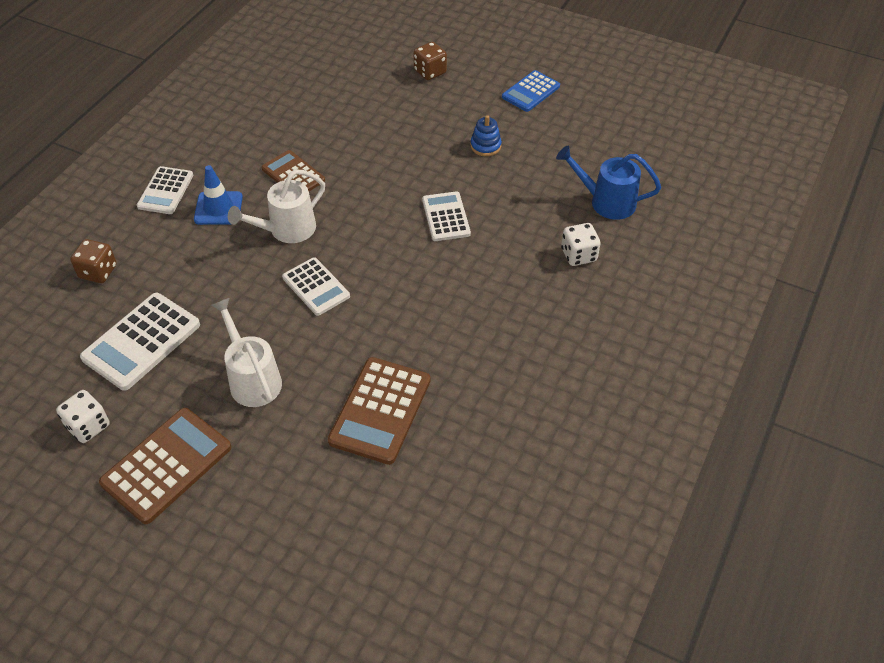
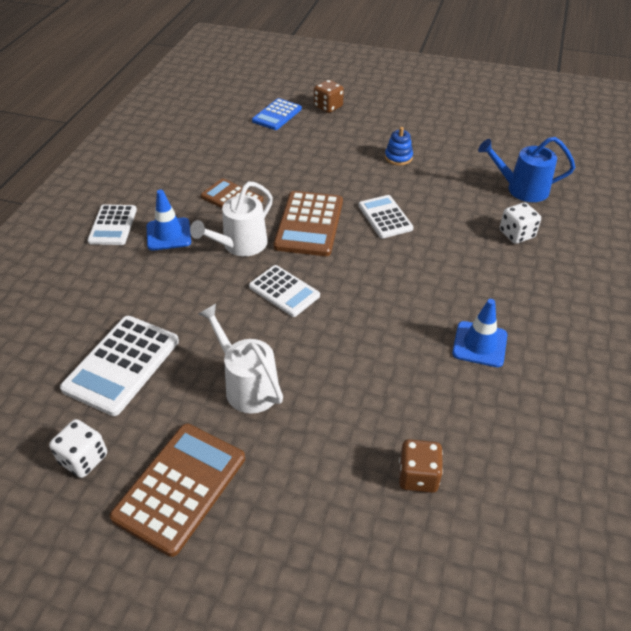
camera: 10 degrees left, 5 degrees down
(98, 272) = (61, 305): brown dice -> brown dice (418, 476)
(380, 410) = (386, 397): brown calculator -> brown calculator (309, 224)
(491, 370) = (479, 344): none -> blue traffic cone
(531, 92) = (420, 113): blue calculator -> blue calculator (277, 115)

